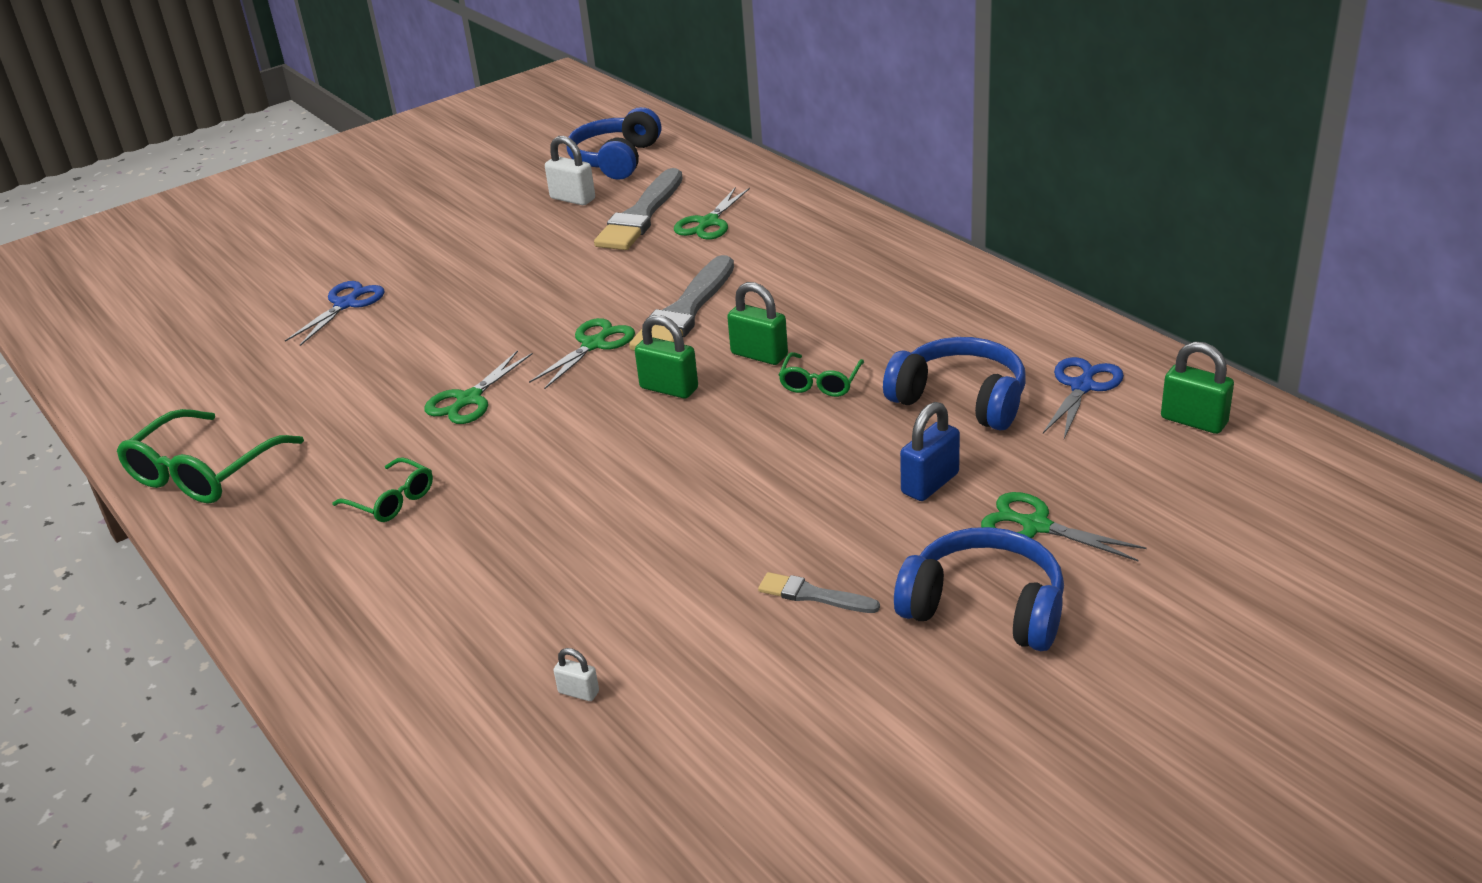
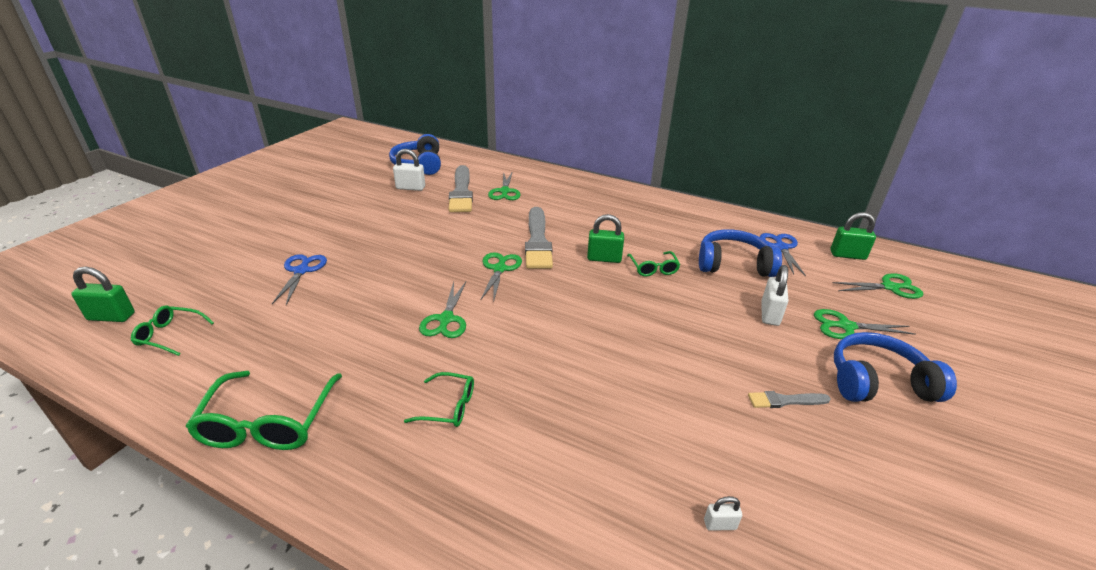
camera: 30 degrees left, 0 degrees up
(164, 358) = (170, 335): none -> green glasses
(669, 388) = (571, 287): green padlock -> green padlock (111, 317)
(930, 483) = (769, 314): blue padlock -> white padlock
(1201, 486) = (890, 287): none -> green scissors

